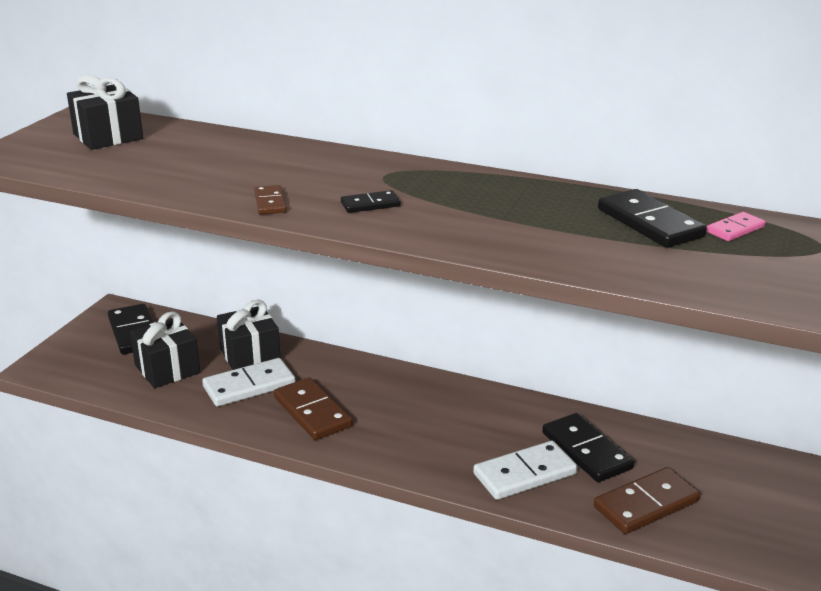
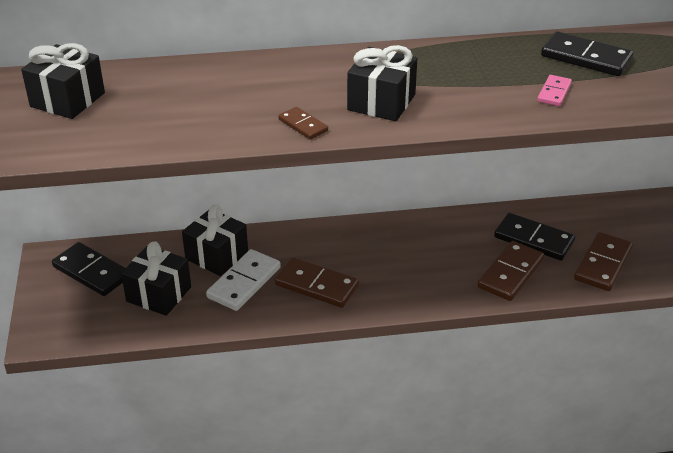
camera: 30 degrees left, 10 degrees up
(370, 204) = (381, 102): black domino -> black gift
(525, 474) = (510, 273): white domino -> brown domino
(735, 229) = (641, 46): pink domino -> pink domino (554, 92)

